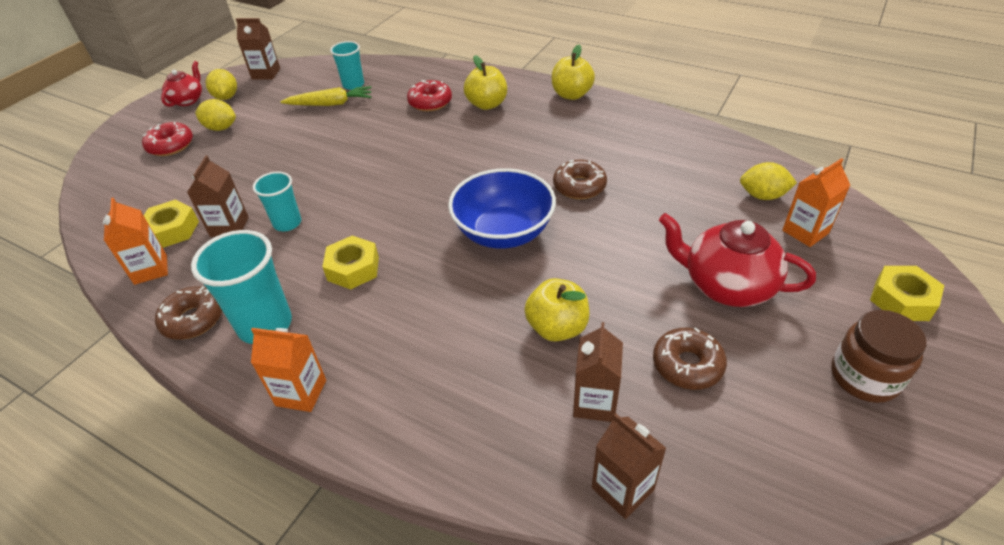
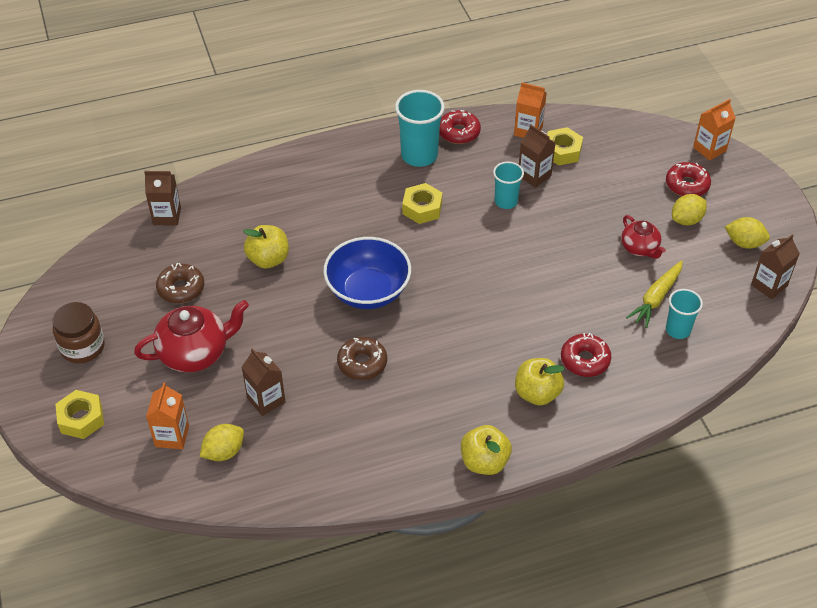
camera: 130 degrees right, 5 degrees up
(188, 100) = (764, 219): red teapot -> red teapot (640, 248)
(193, 319) = (459, 132): brown donut -> red donut
(301, 393) = (353, 148): orange carton -> orange carton (709, 149)
(595, 402) = (211, 239): brown carton -> brown carton (266, 400)

